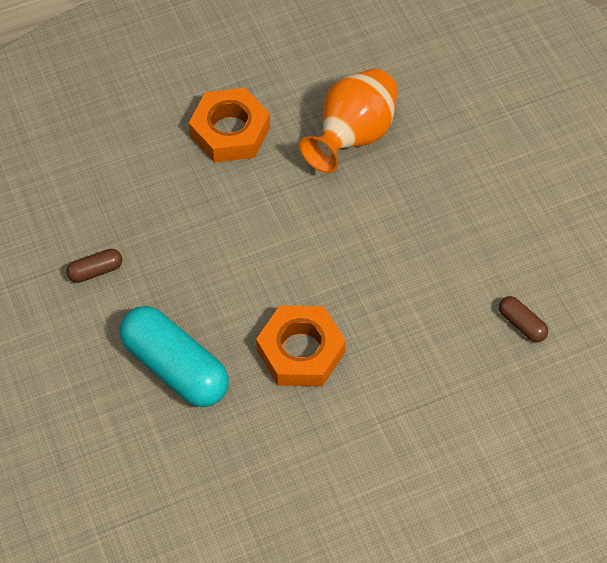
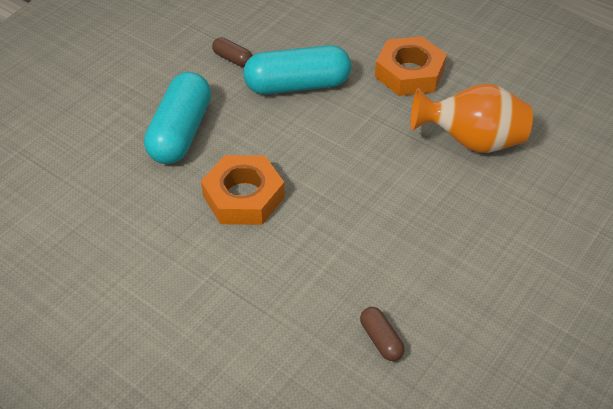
camera: 60 degrees right, 10 degrees down
(179, 233) = (297, 85): none -> turquoise capsule
(522, 324) = (381, 339): brown capsule -> brown capsule turned 45 degrees counterclockwise

